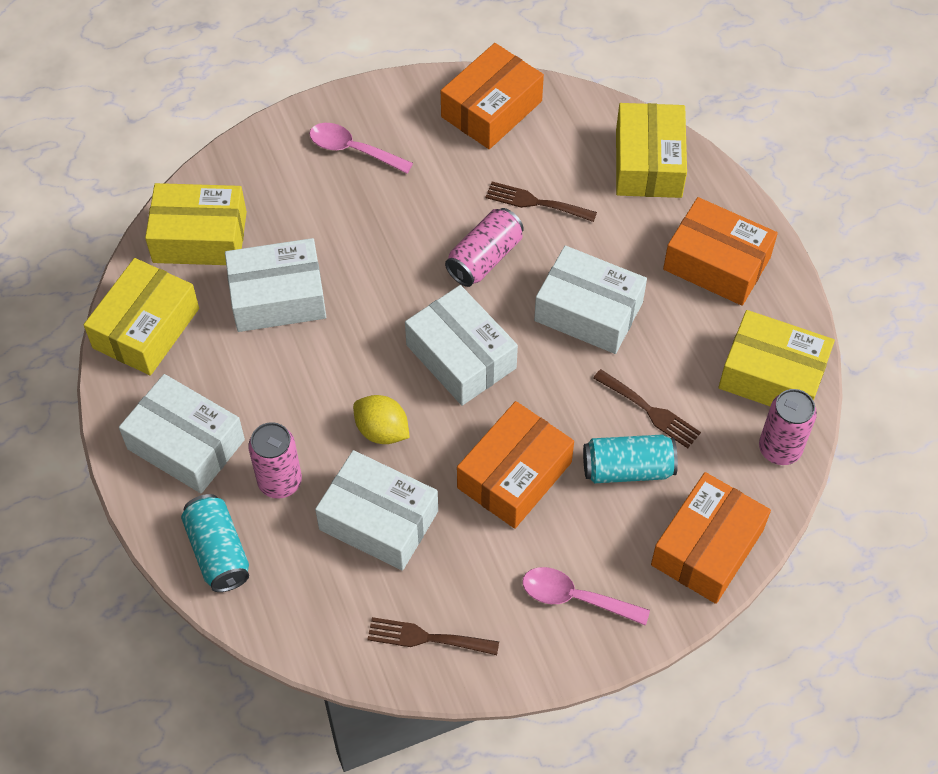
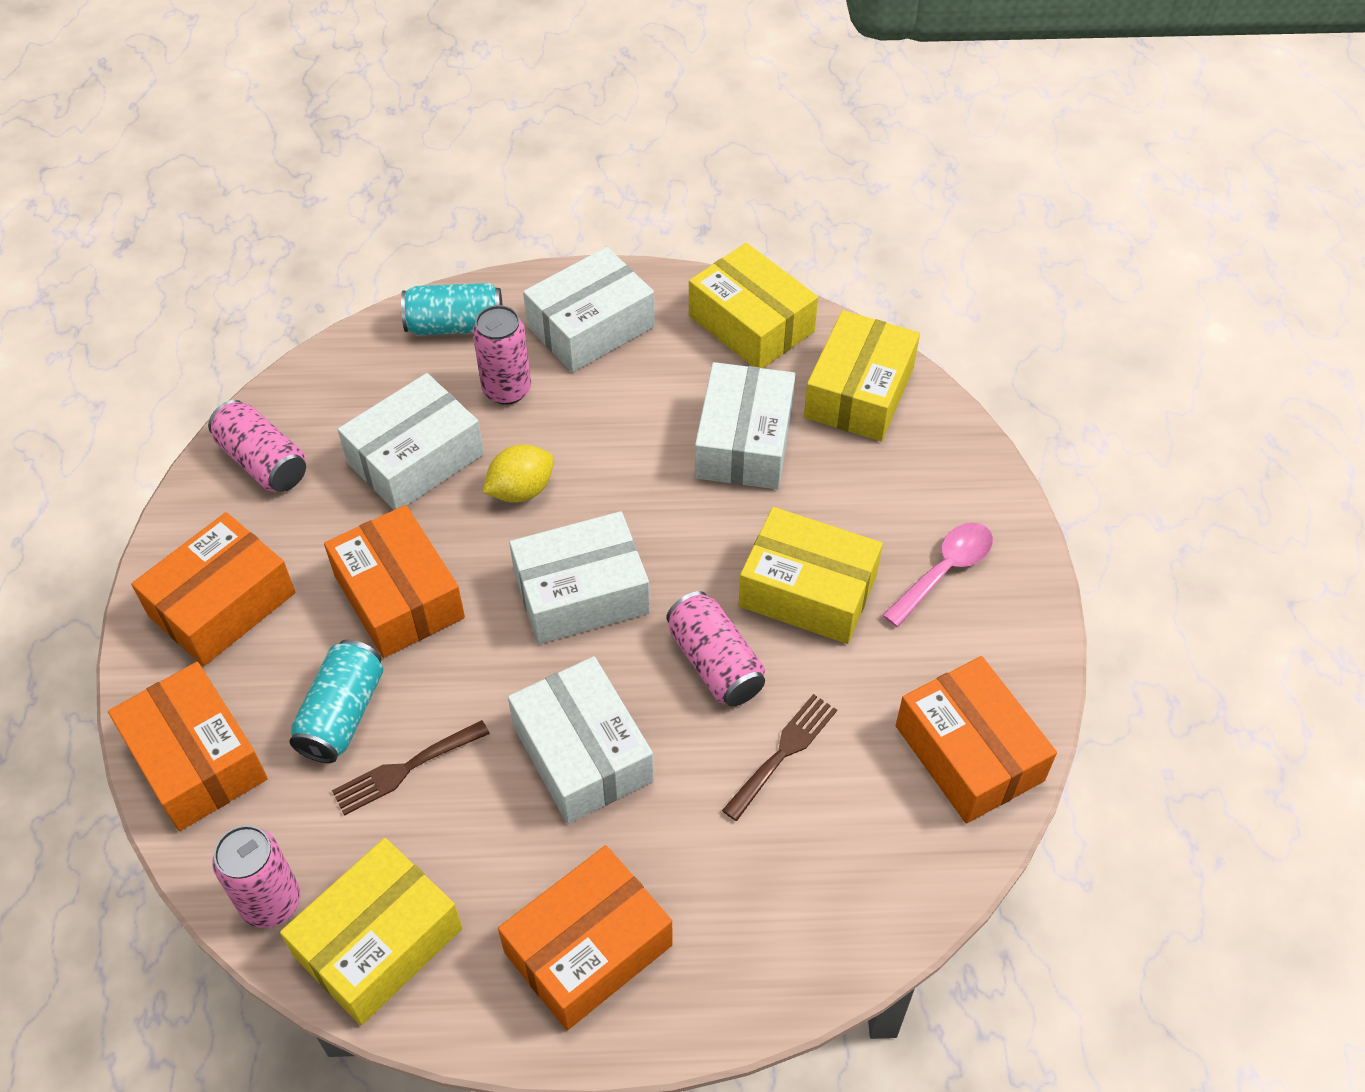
camera: 110 degrees right, 5 degrees down
(426, 638) = (263, 462): brown fork -> pink can
(575, 598) = (222, 604): pink spoon -> orange box
(588, 311) = (582, 753): white box -> white box turned 75 degrees counterclockwise
(648, 163) = (801, 927): yellow box -> yellow box (808, 590)

